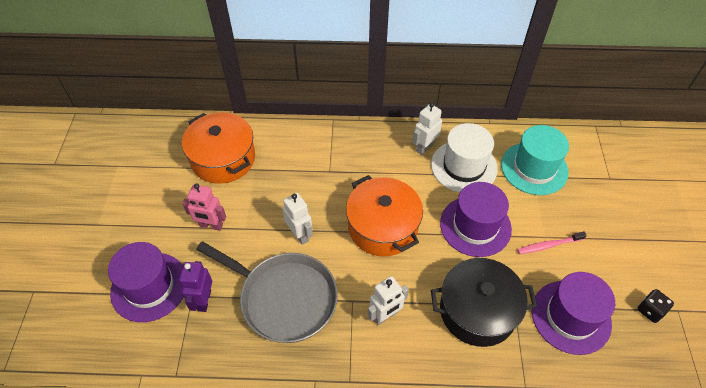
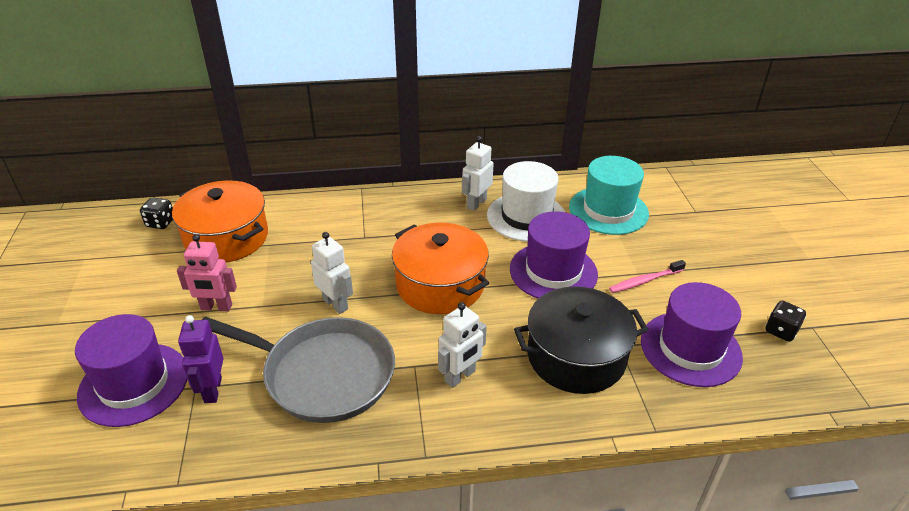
camera: 10 degrees left, 15 degrees down
(174, 137) = (160, 223): none -> black dice

